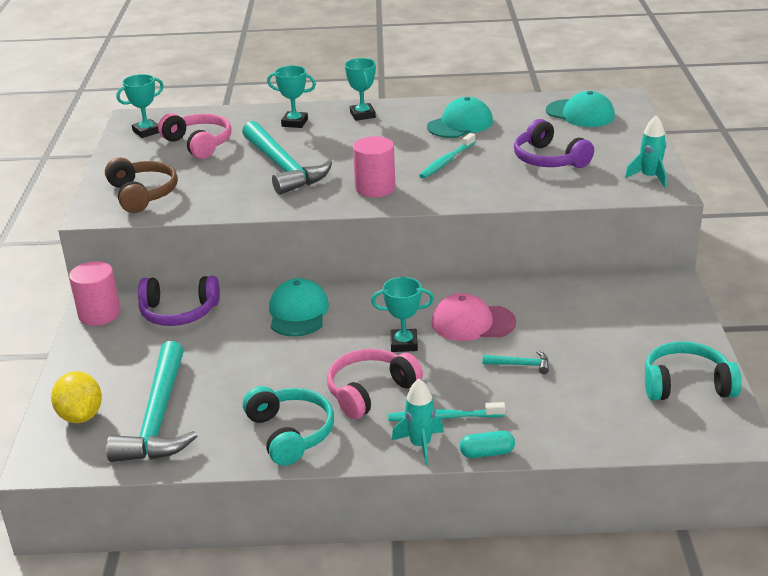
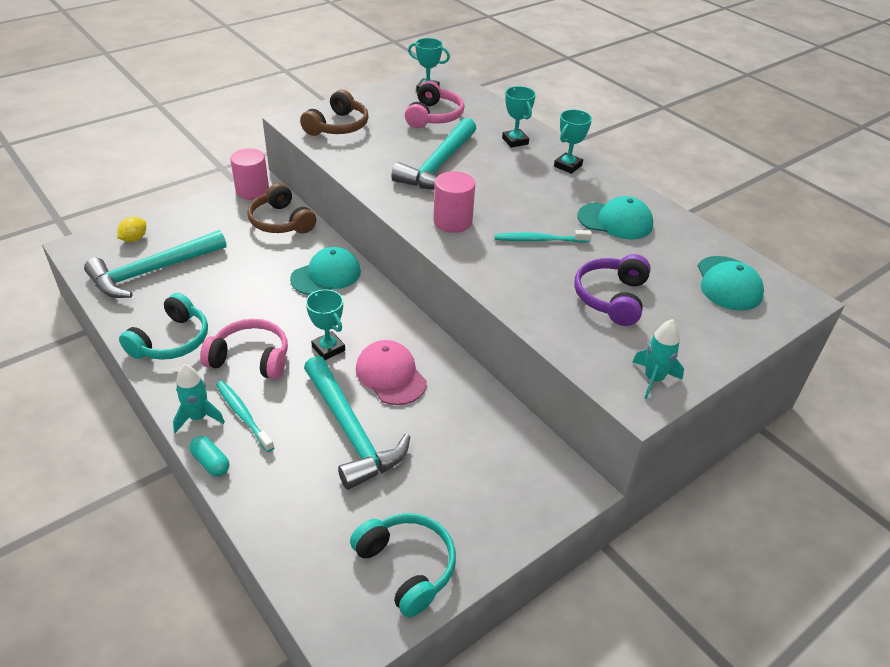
camera: 50 degrees right, 10 degrees up
(81, 416) = (134, 239): yellow lemon -> yellow lemon, size x0.66
(178, 312) = (281, 222): purple headphones -> brown headphones
(520, 365) = (351, 431): turquoise hammer -> turquoise hammer, size x2.46

